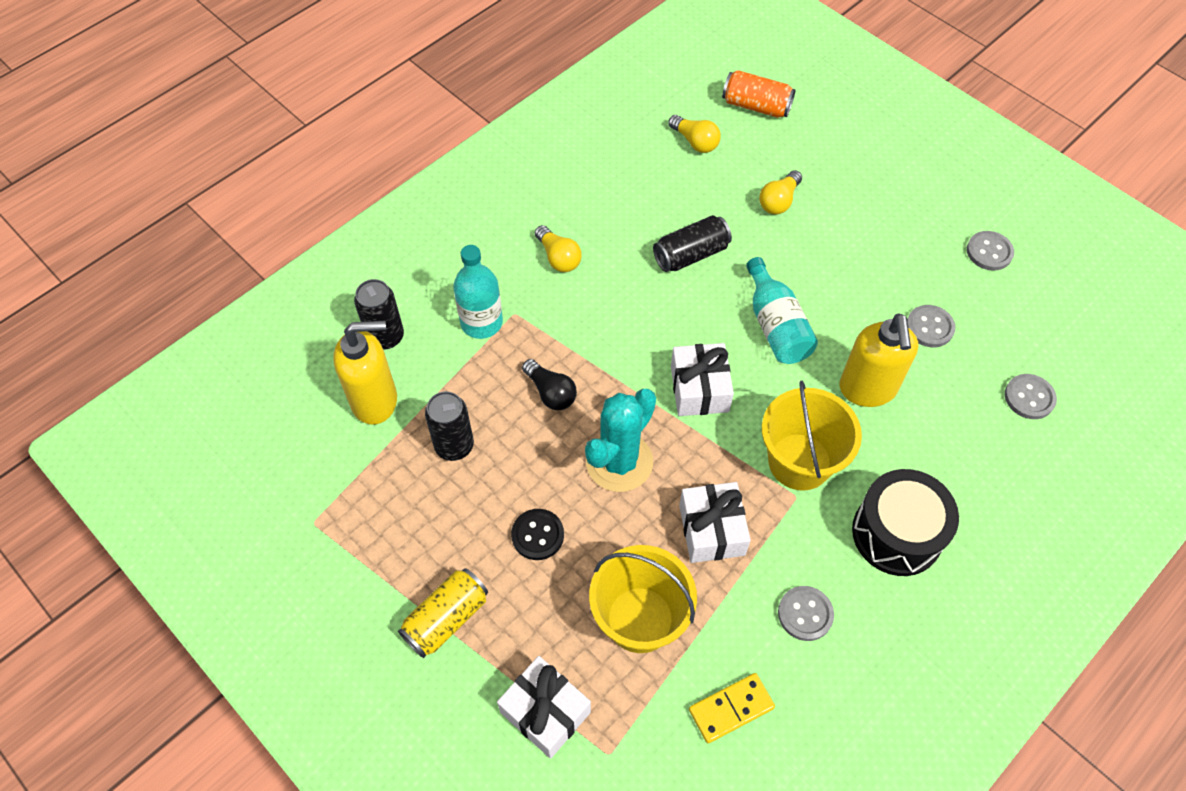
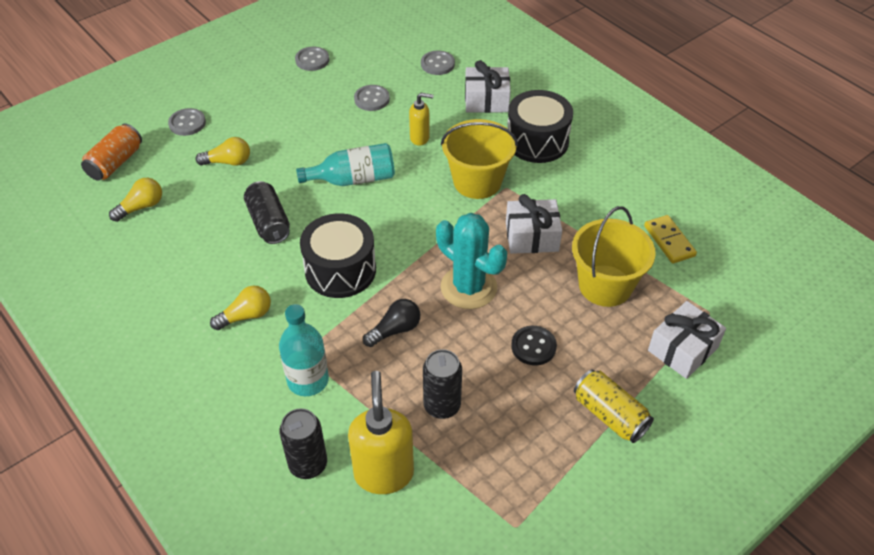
camera: 85 degrees left, 10 degrees down
(630, 331) = (340, 270): none -> black drum
(699, 389) = (406, 231): white gift -> white gift (486, 100)
(779, 201) = (228, 162): yellow light bulb -> yellow light bulb turned 45 degrees counterclockwise
(805, 614) = (597, 194): grey button -> grey button (187, 123)
(867, 389) = (420, 138): yellow soap dispenser -> yellow soap dispenser, size x0.55

